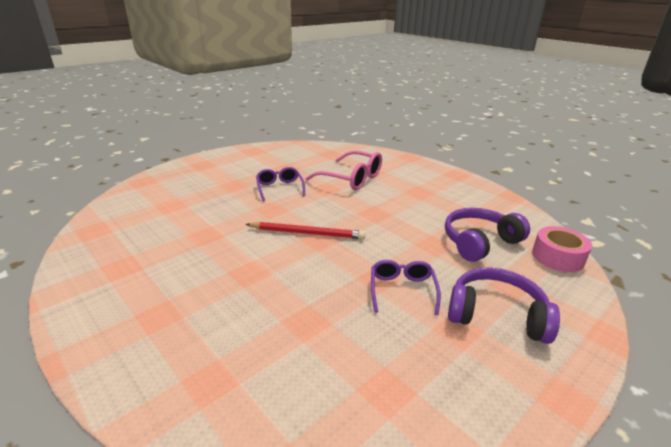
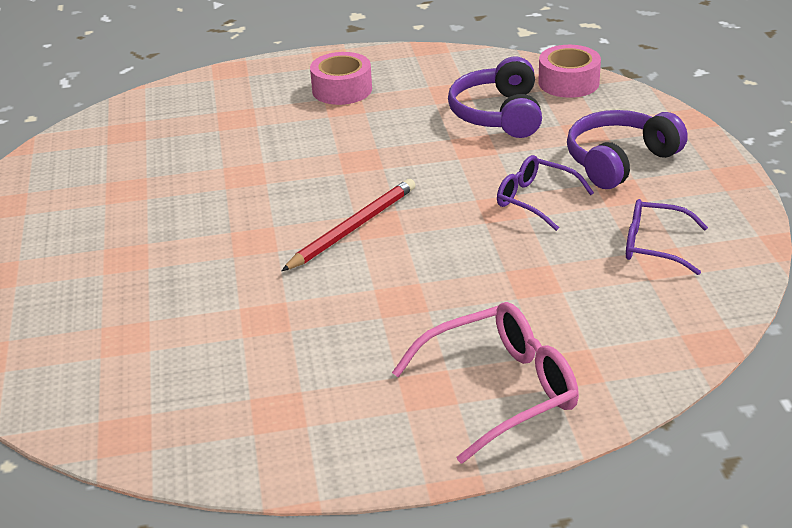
camera: 55 degrees left, 5 degrees up
(280, 188) = (193, 215): purple glasses -> purple glasses (654, 246)
(351, 178) = (239, 142): pink glasses -> pink glasses (500, 390)
(432, 187) = (342, 90): none -> pink tape

